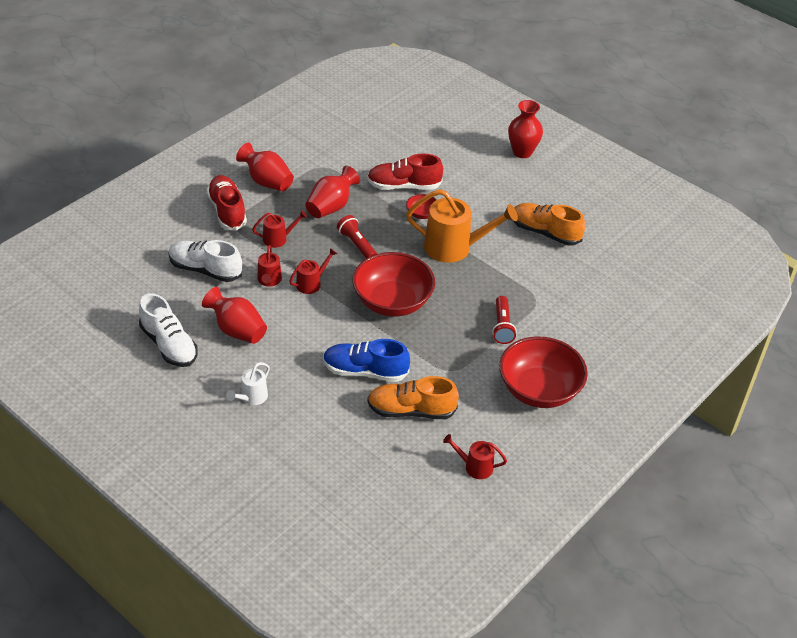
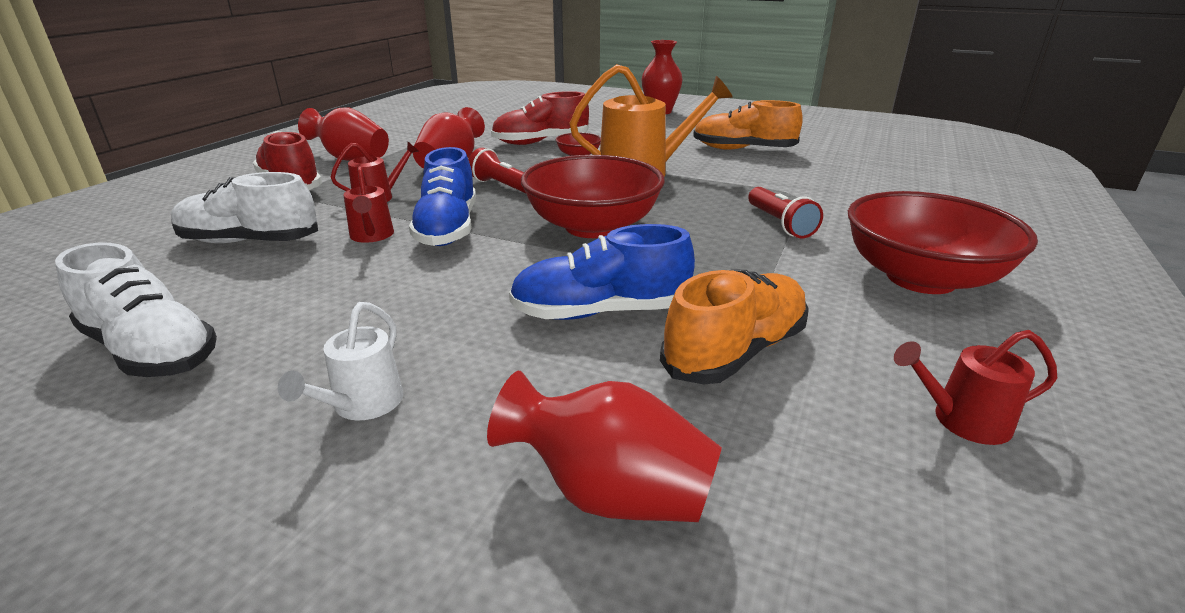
camera: 15 degrees left, 15 degrees down
(237, 330) = (316, 302): red vase -> red vase (609, 493)
(311, 283) = (448, 228): red watering can -> blue shoe
(411, 410) = (735, 351): orange shoe -> orange shoe turned 150 degrees clockwise

